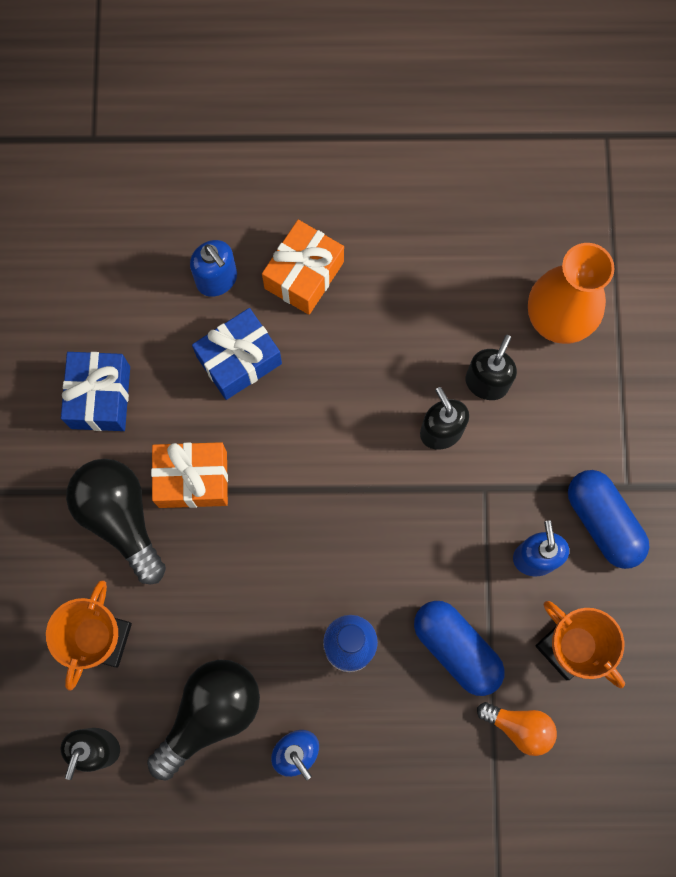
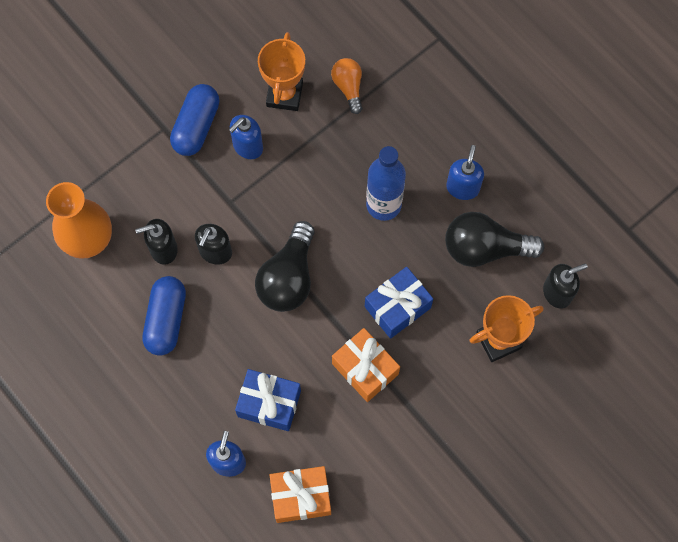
camera: 130 degrees left, 5 degrees down
(100, 397) = (363, 468): blue gift -> blue gift (397, 307)
(121, 518) = (423, 391): black light bulb -> black light bulb (288, 277)
(304, 275) = (181, 410): orange gift -> orange gift (301, 497)
(456, 648) = (334, 149): blue capsule -> blue capsule (166, 320)

